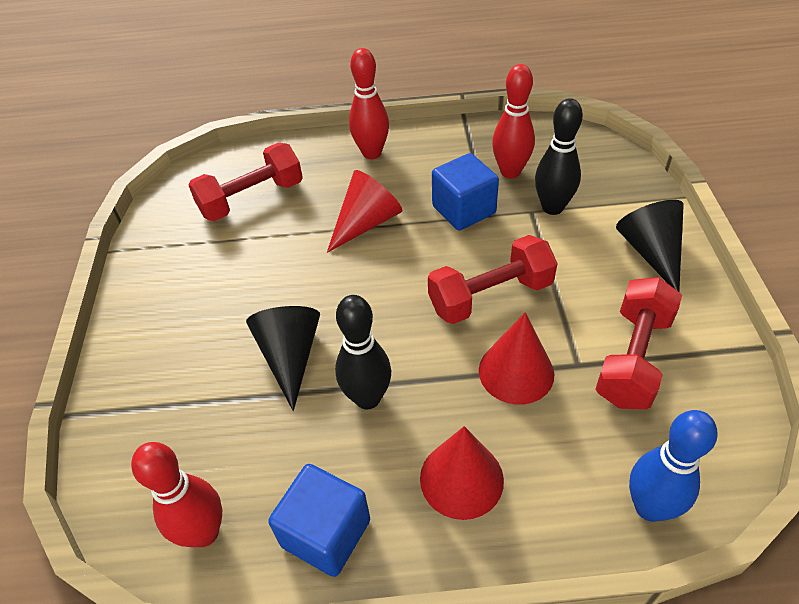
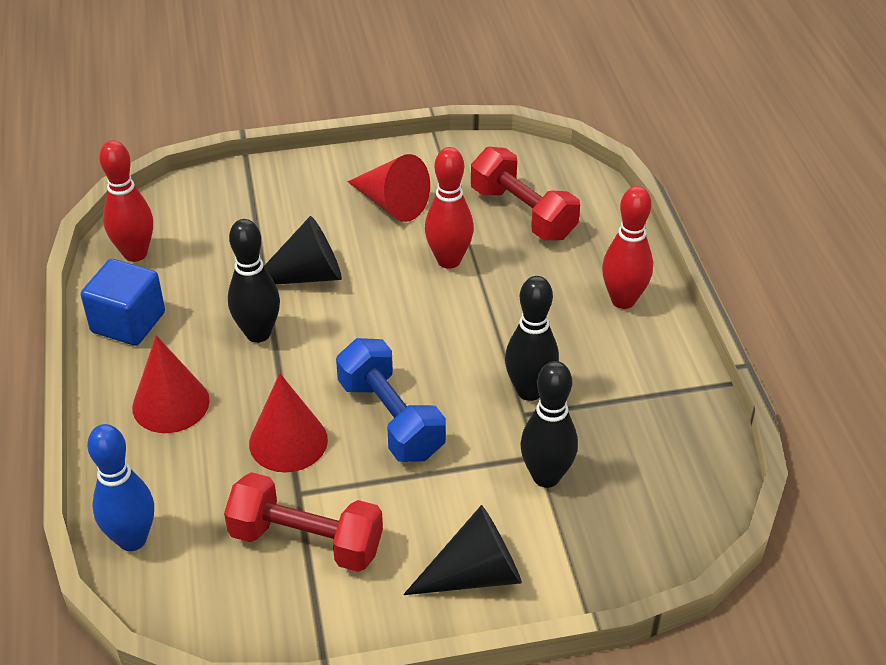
camera: 80 degrees right, 5 degrees down
(366, 223) = (495, 308): red cone -> red cone (391, 203)
(463, 210) = (529, 391): blue cube -> black bowling pin
(490, 296) = (390, 419): red dumbbell -> blue dumbbell
(510, 172) = (611, 434): red bowling pin -> red bowling pin (449, 260)

